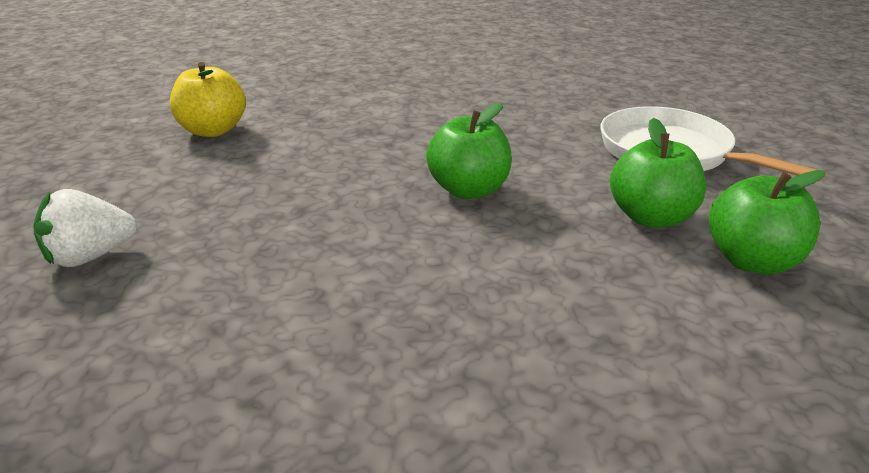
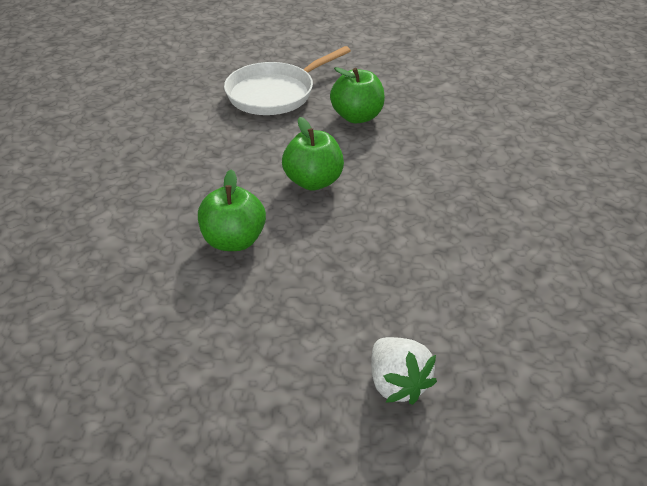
camera: 85 degrees left, 10 degrees up
(213, 130) = (155, 342): yellow apple -> none
(752, 261) = (403, 96): green apple -> green apple (234, 241)

